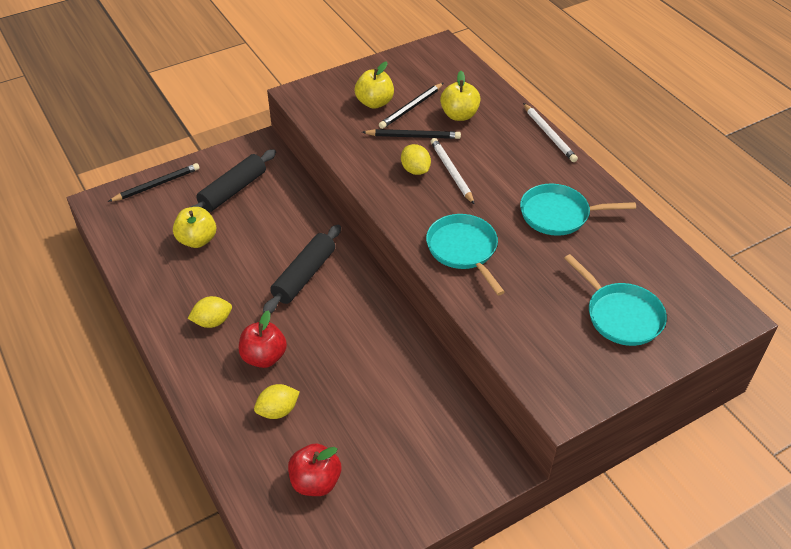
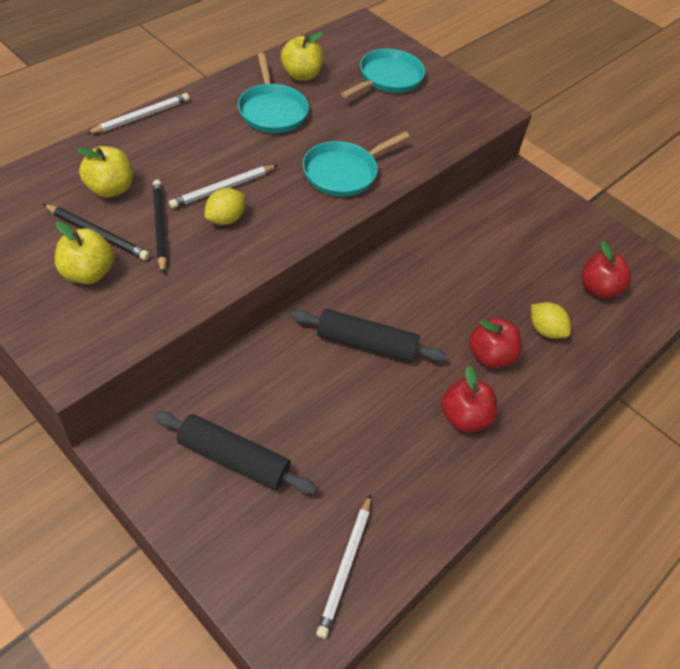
camera: 110 degrees left, 5 degrees up
(134, 231) = (345, 566): none -> white pencil
(156, 185) = (239, 572): black pencil -> none
(197, 240) = (341, 475): yellow apple -> yellow apple (301, 75)
(212, 321) = (464, 417): yellow lemon -> red apple

